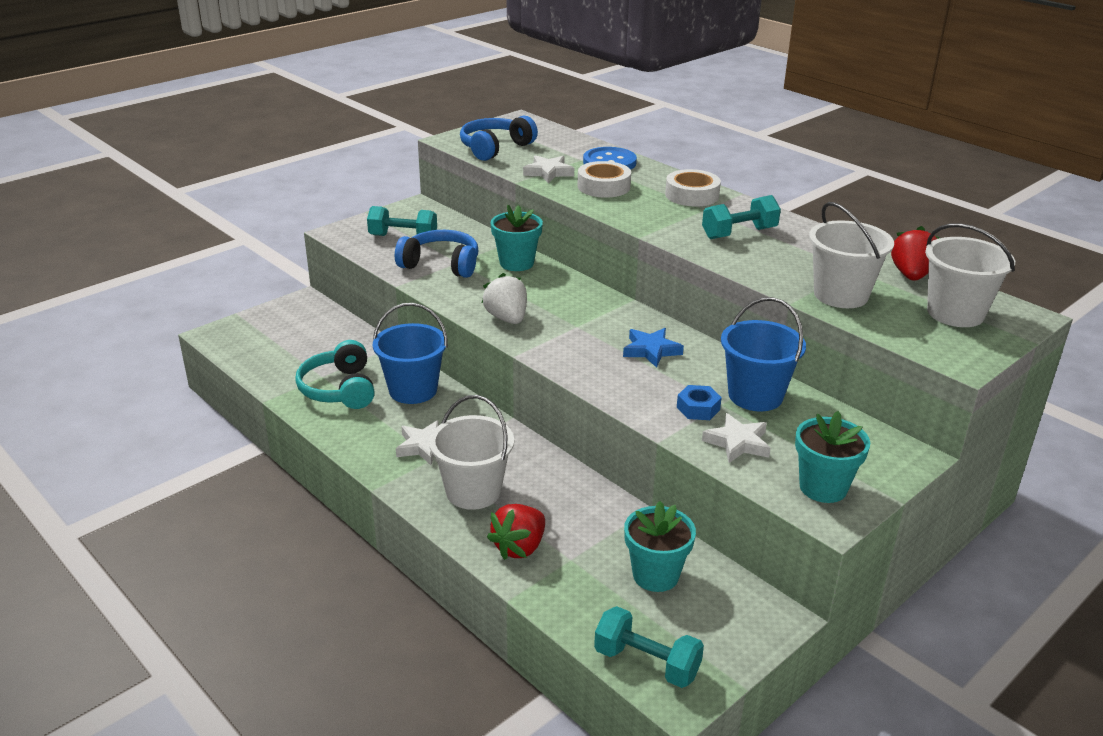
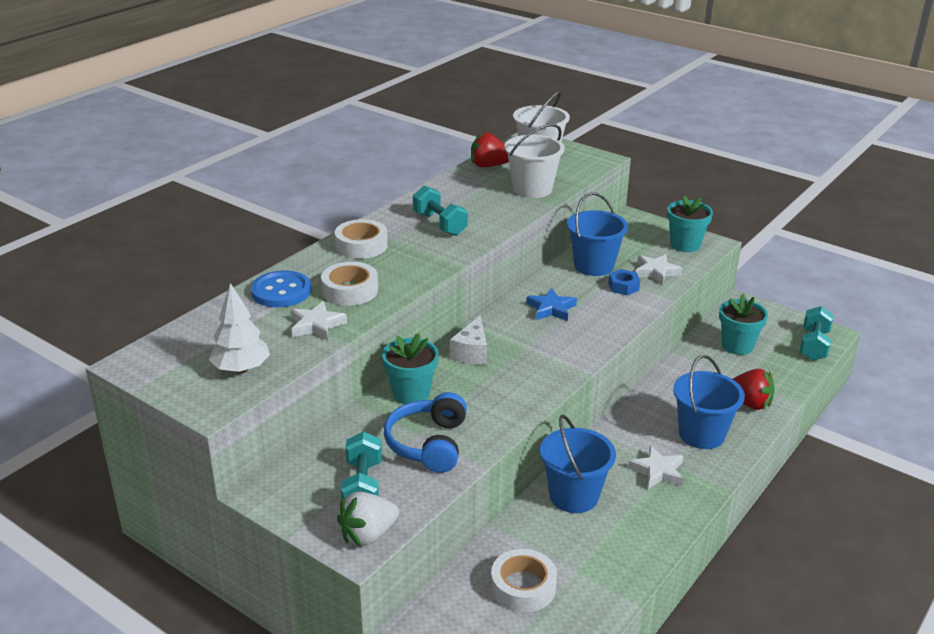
camera: 100 degrees left, 0 degrees up
(320, 350) = (523, 587): none -> white tape
(339, 389) = (594, 550): turquoise headphones -> none
(473, 491) = (701, 434): white bucket -> blue bucket
(495, 148) = (241, 369): blue headphones -> white tree
(507, 318) = (529, 385): white strawberry -> white strawberry (368, 535)
(573, 296) = (471, 353): none -> white cheese

